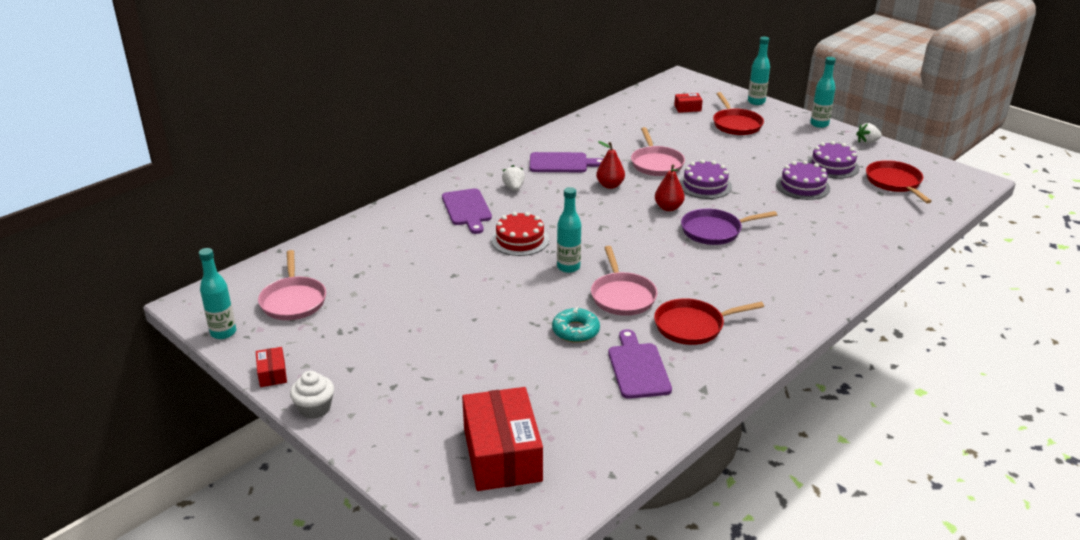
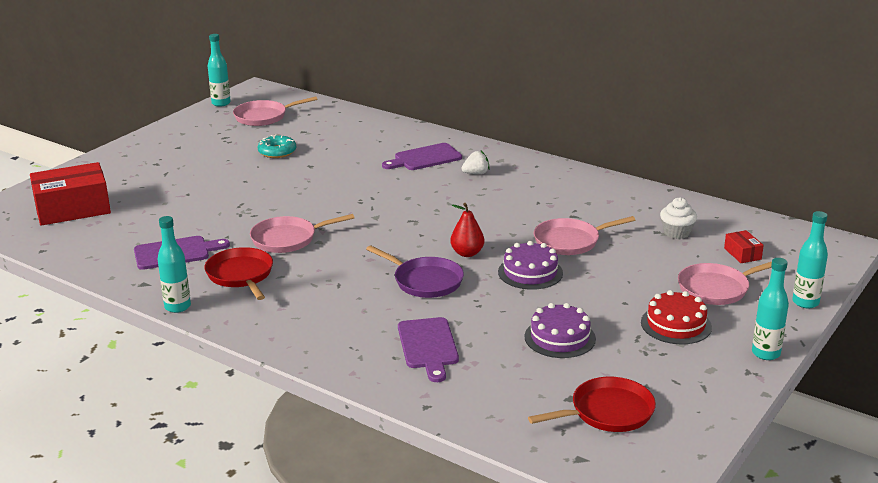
camera: 80 degrees right, 5 degrees down
(272, 374) = (172, 125): red box -> none
(315, 408) = (133, 143): white cupcake -> white cupcake (676, 232)
(520, 240) = (376, 186): red cake -> red cake (676, 324)
(562, 163) = (542, 191): purple cutting board -> purple cutting board (428, 346)
(568, 267) = (333, 211): turquoise bottle -> turquoise bottle (177, 307)
(575, 331) = (230, 222): turquoise donut -> turquoise donut (277, 152)
(610, 185) = (504, 219): red pear -> none
(714, 231) = (425, 281): purple pan -> purple pan turned 150 degrees clockwise
(736, 124) = (716, 288): red pan -> pink pan
(832, 166) = (632, 361): purple cake -> none
(867, 142) = (730, 394): white strawberry -> none

